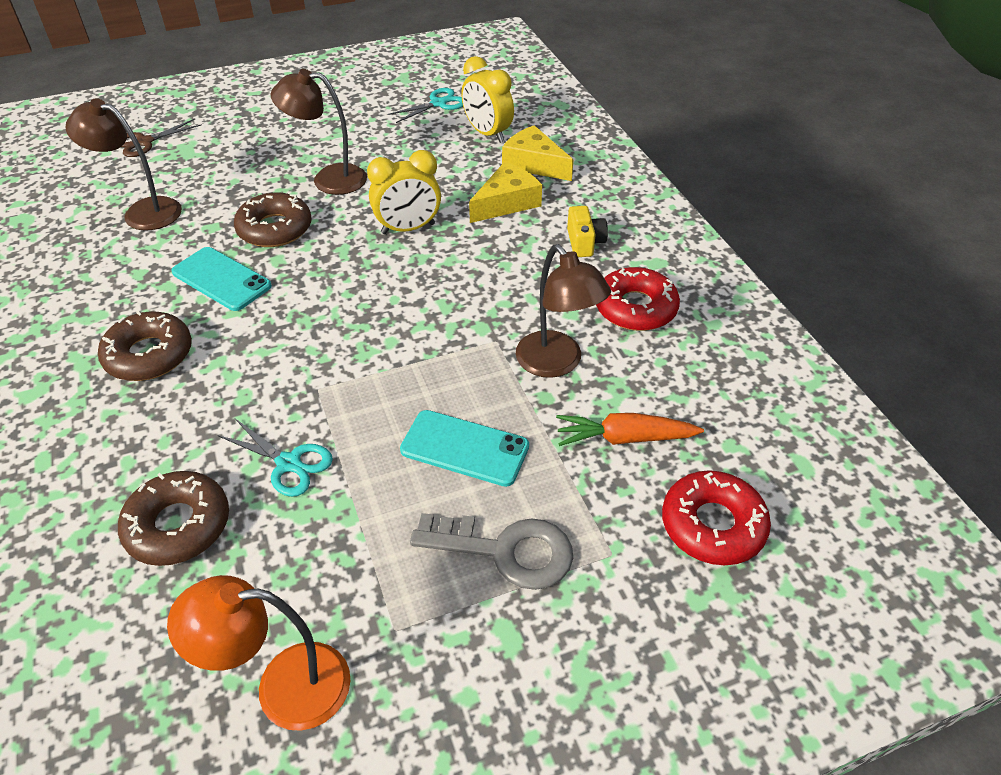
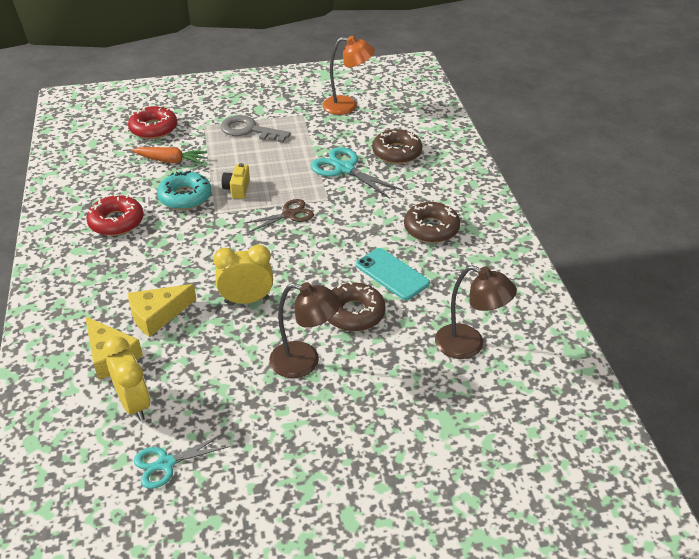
camera: 170 degrees left, 5 degrees down
(145, 142) = (495, 441): brown scissors -> brown scissors (289, 214)
(288, 463) = (344, 169): turquoise scissors -> turquoise scissors, size x1.51
(464, 448) = (254, 165): turquoise phone -> none
(556, 363) = (185, 197): brown lamp -> turquoise donut
(584, 243) = (118, 271): yellow camera -> yellow camera (237, 189)

